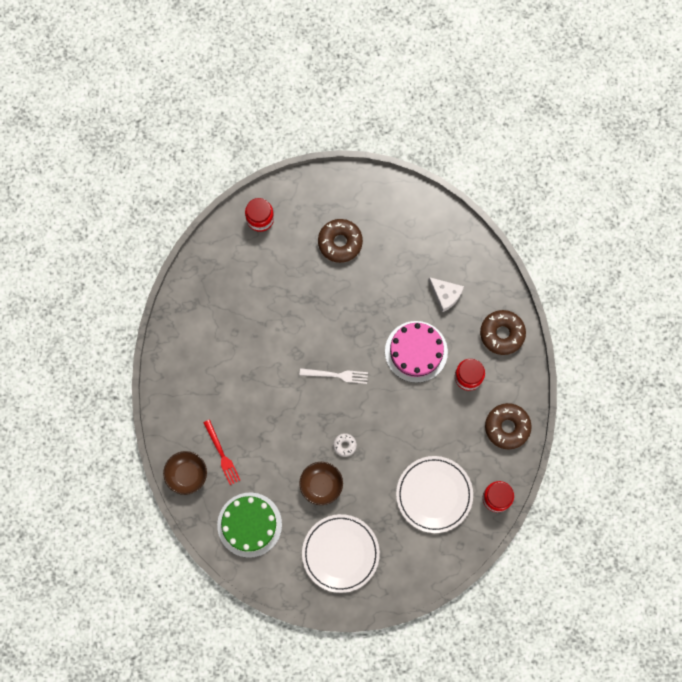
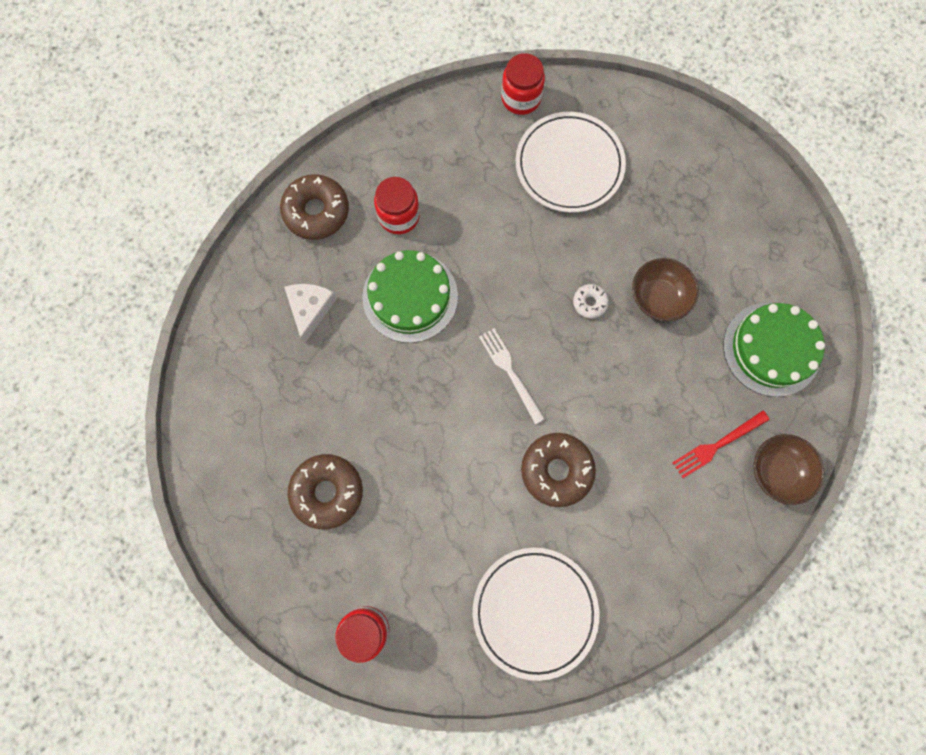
camera: 125 degrees left, 0 degrees up
(222, 454) = (717, 445): red fork -> red fork turned 150 degrees counterclockwise
(340, 553) = (717, 222): white plate -> white plate (534, 611)
(416, 351) = (410, 296): pink cake -> green cake
(507, 427) = (429, 137): brown donut -> brown donut (556, 470)

